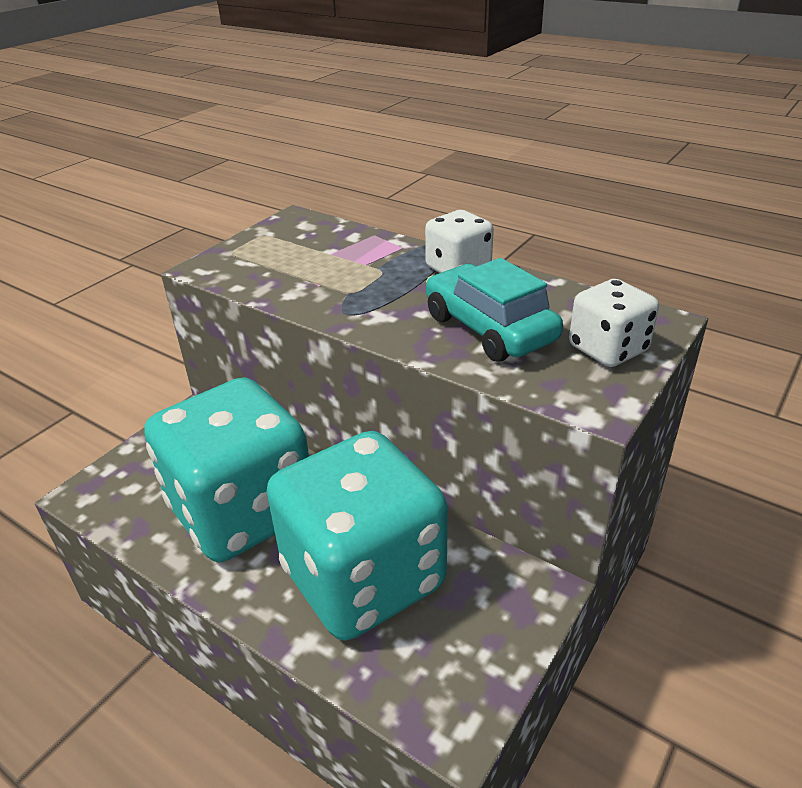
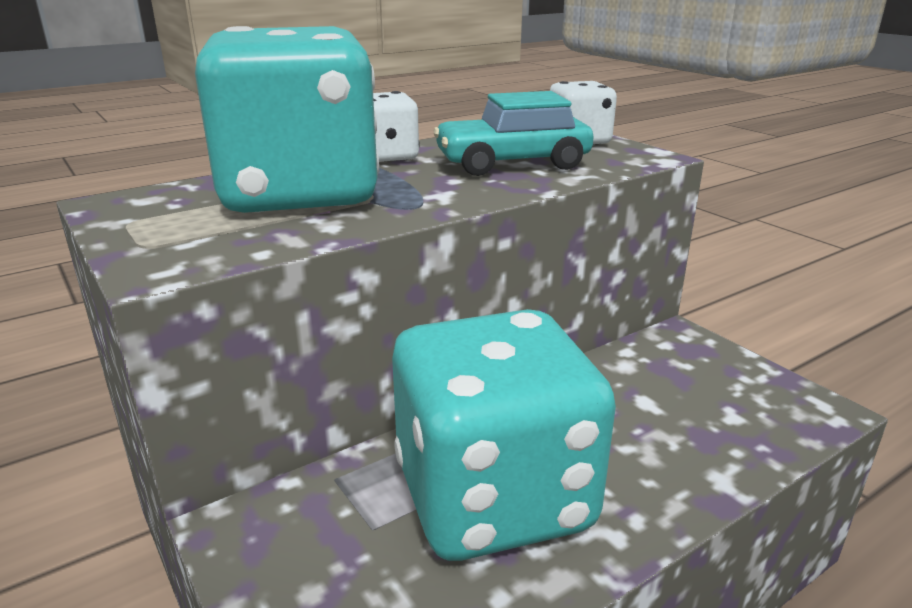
camera: 70 degrees left, 10 degrees down
(363, 577) = (640, 423): turquoise dice -> turquoise dice (299, 194)

